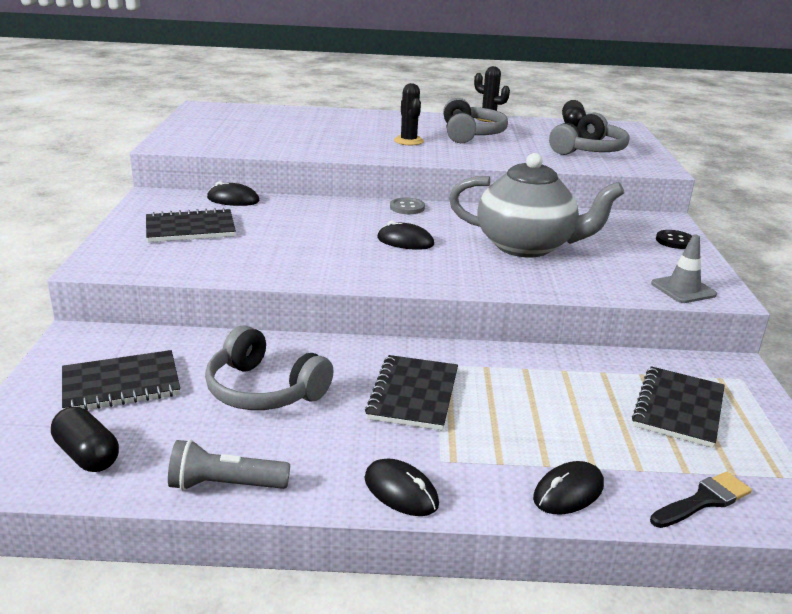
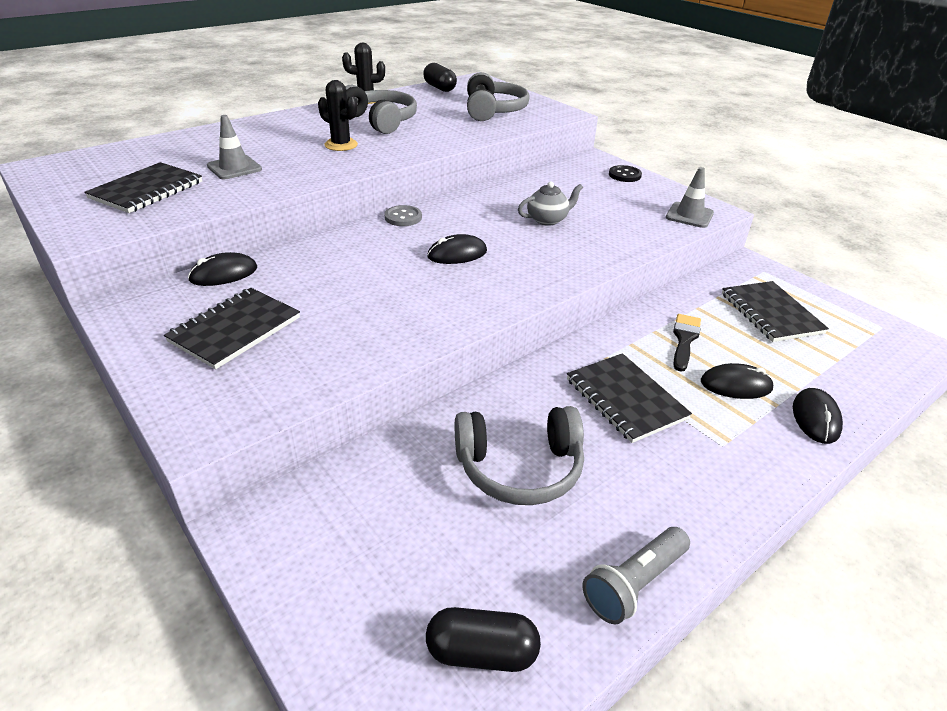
camera: 40 degrees left, 10 degrees up
(121, 384) = (387, 550): black notebook -> black notebook (147, 190)
(309, 135) = (234, 168): none -> grey traffic cone
(401, 491) = (741, 491): black mouse -> black mouse (736, 385)
(526, 246) = (548, 220): grey teapot -> grey teapot, size x0.45
(703, 500) = (872, 376): black brush -> black brush (684, 339)

